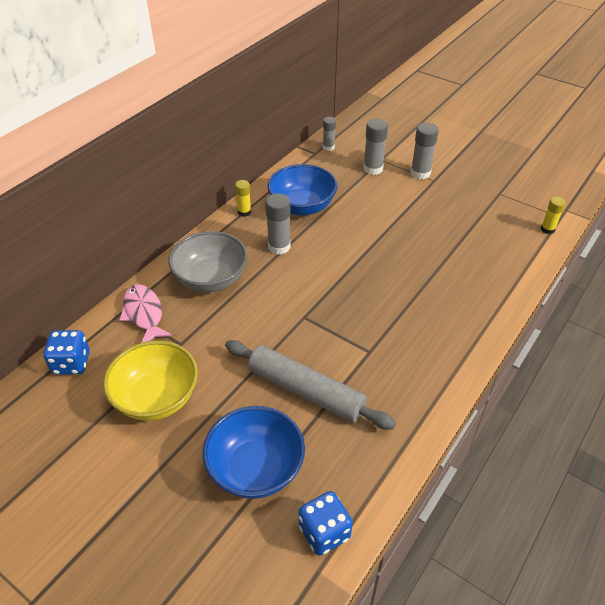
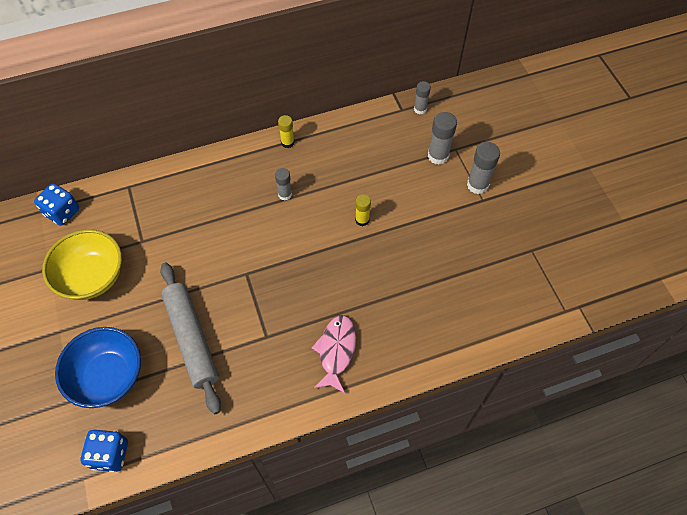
camera: 35 degrees right, 15 degrees up
(144, 314) = (138, 199): pink fish -> pink fish (336, 351)
(211, 279) = (208, 195): grey bowl -> none
(279, 247) = (285, 194): grey glue stick -> grey glue stick, size x0.63
(302, 206) = (339, 163): blue bowl -> none
(547, 229) = (537, 316): yellow glue stick -> yellow glue stick (362, 220)

